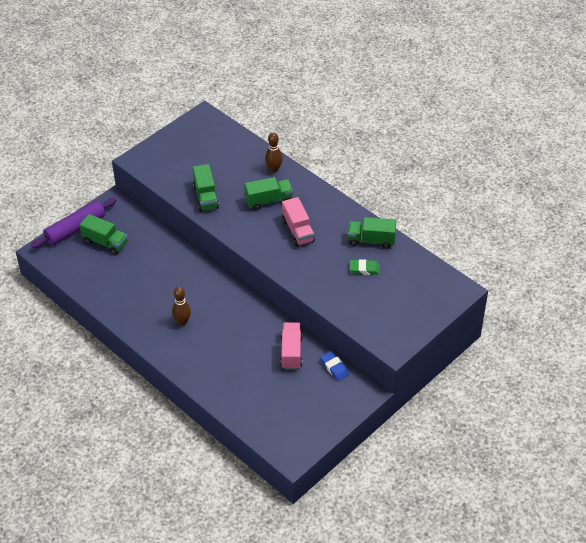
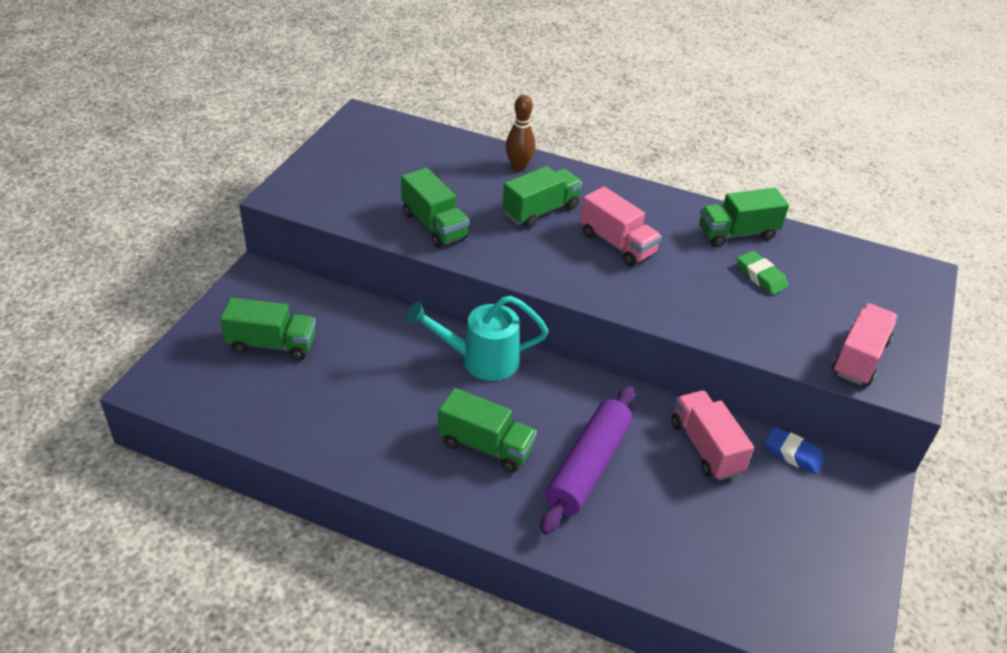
camera: 25 degrees left, 5 degrees down
(75, 228) = (205, 334): purple rolling pin -> purple rolling pin (588, 466)
(182, 322) = (485, 446): brown bowling pin -> green truck
(205, 277) = (481, 360): none -> turquoise watering can
(364, 269) = (761, 276): green eraser -> green eraser turned 75 degrees clockwise
(382, 326) = (859, 357): none -> pink truck

